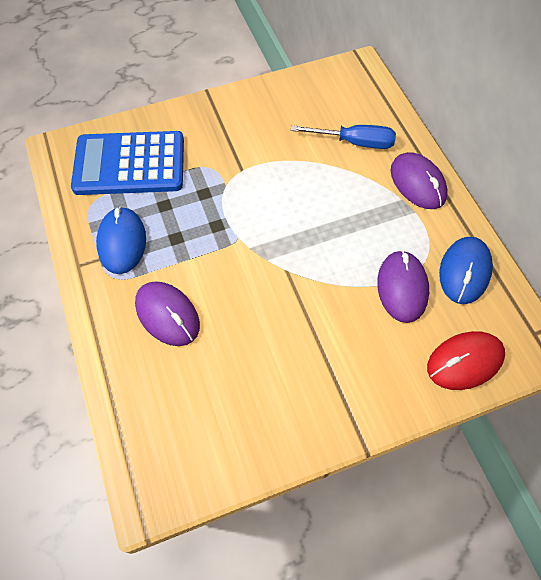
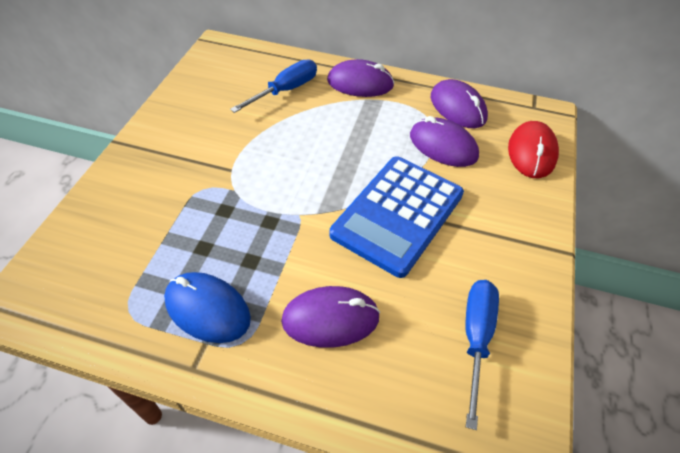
camera: 55 degrees left, 10 degrees down
(129, 164) = (121, 247): blue calculator -> blue calculator (398, 214)
(222, 417) = (476, 338): none -> blue screwdriver
(464, 271) = (457, 108): blue mouse -> purple mouse

